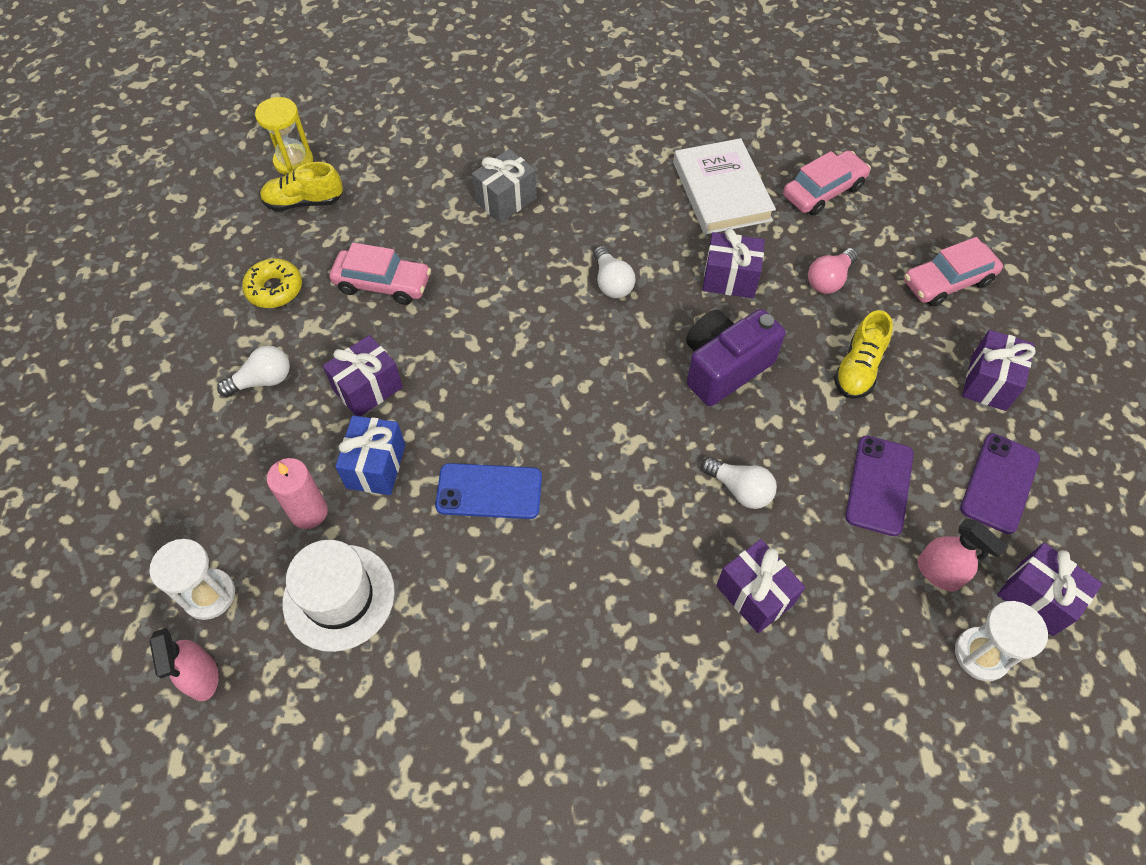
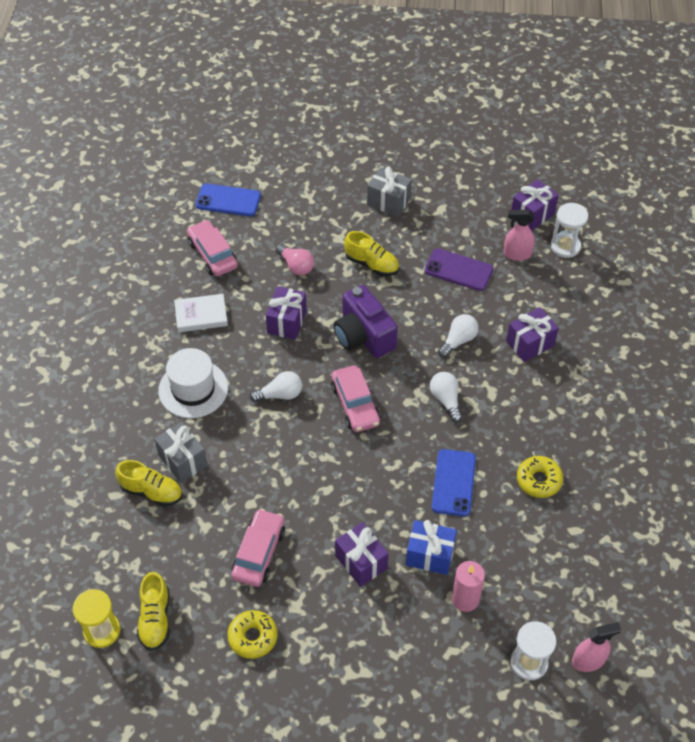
camera: 85 degrees left, 5 degrees down
(263, 380) = (346, 640): white light bulb -> white light bulb (446, 400)
(339, 597) = (530, 576): white hat -> white hat (193, 389)
(463, 178) = (151, 491): none -> yellow shoe
(499, 608) = (539, 480): none -> yellow donut
(721, 191) = (201, 315): white book -> white book, size x0.64
(922, 196) = (228, 200): none -> blue phone
(938, 573) = (517, 254): pink spray bottle -> pink spray bottle turned 135 degrees counterclockwise
(947, 282) = (306, 204): pink car -> pink car (355, 404)
(988, 382) = (388, 201): purple gift -> grey gift
(999, 483) = (460, 213): purple phone -> none

